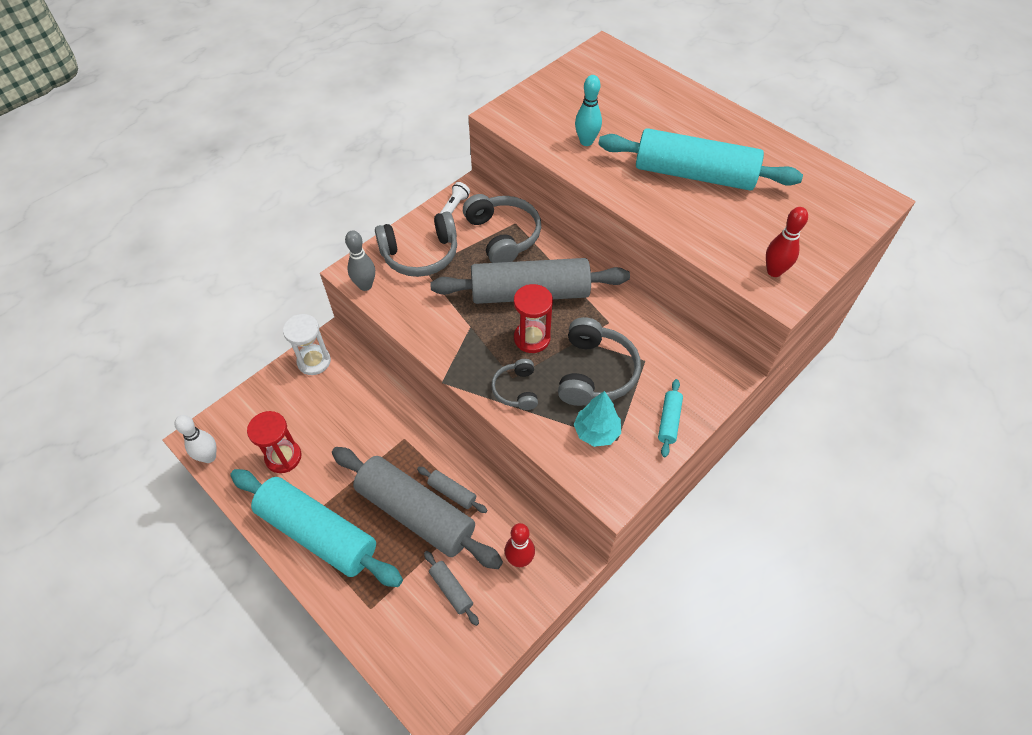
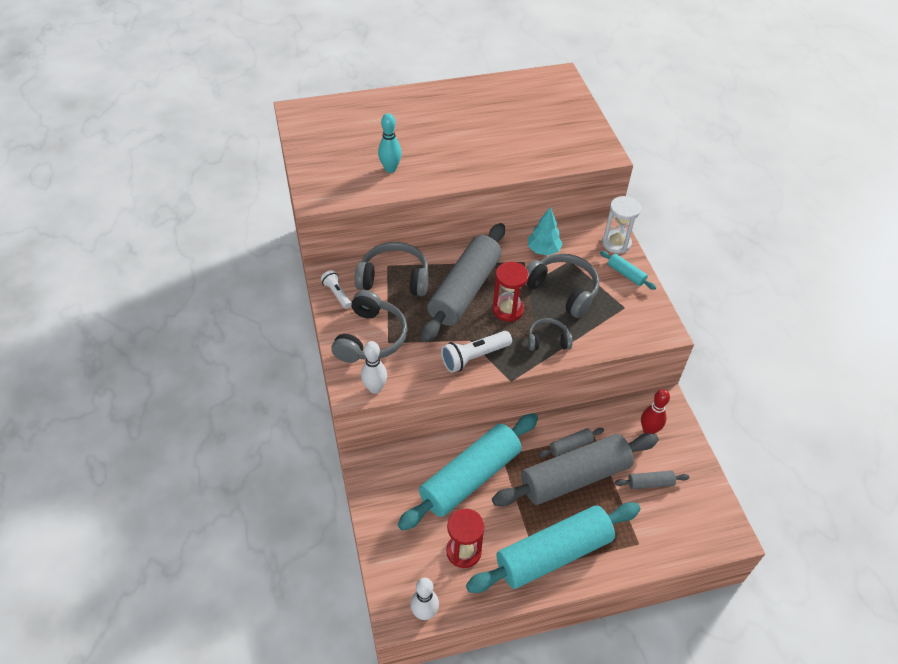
camera: 60 degrees left, 5 degrees down
(314, 361) = (378, 487): white hourglass -> white hourglass (616, 243)
(365, 285) = (375, 388): grey bowling pin -> white bowling pin
(451, 339) = (474, 357): none -> white flashlight
(516, 390) = (548, 340): grey headphones -> grey headphones turned 150 degrees clockwise
(596, 432) = (611, 314): turquoise tree -> turquoise tree (543, 250)
(694, 174) = (471, 135): turquoise rolling pin -> turquoise rolling pin (470, 478)
(774, 271) = (584, 147): red bowling pin -> none

